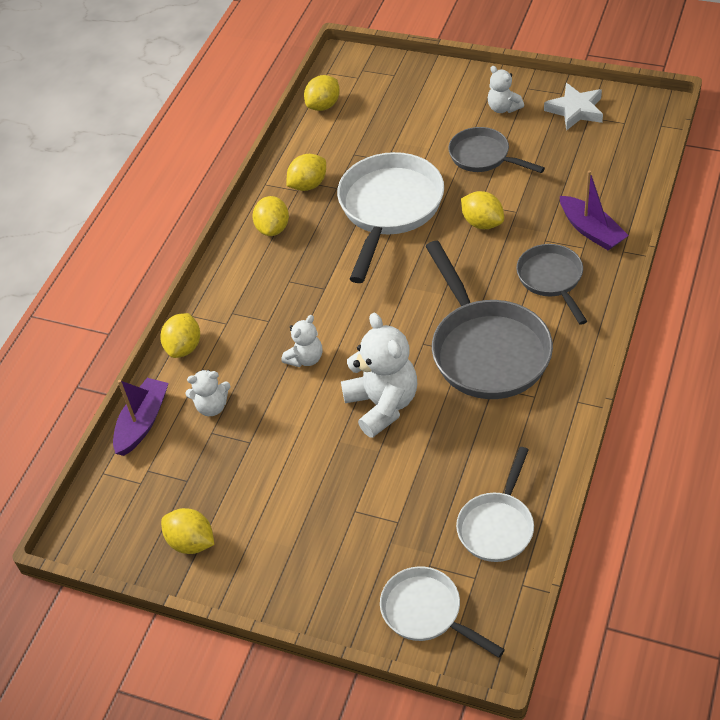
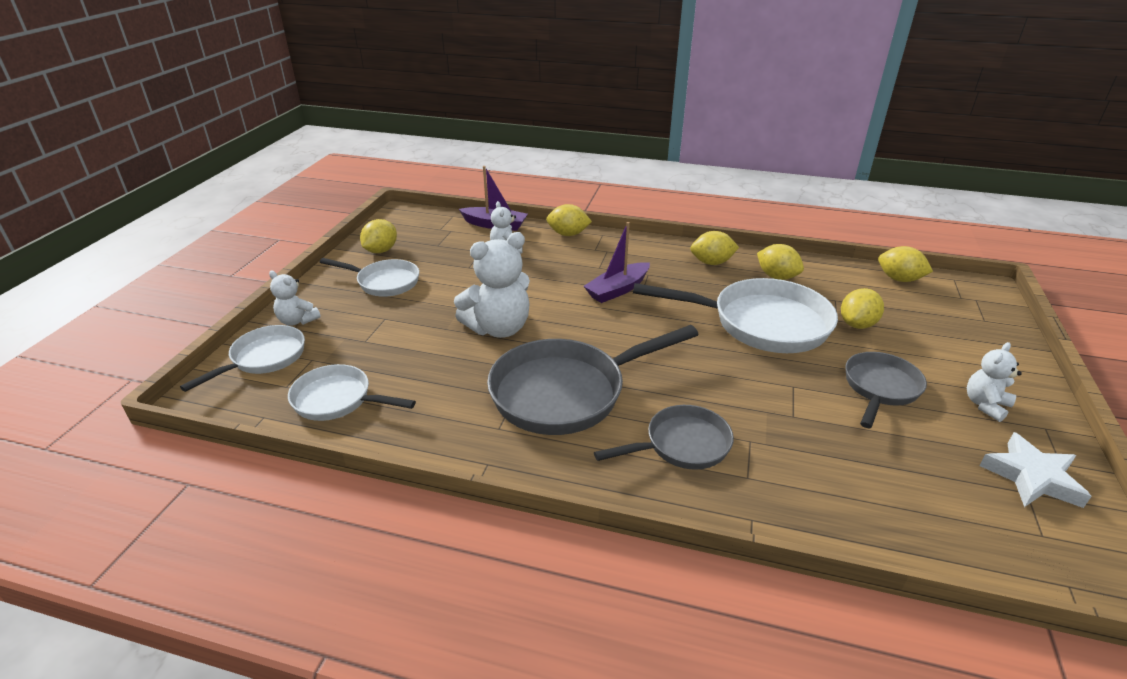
camera: 80 degrees right, 15 degrees down
(275, 524) = (384, 282): none -> white pan
(305, 358) = (555, 286): white teddy bear -> white teddy bear (297, 321)
(482, 223) = (762, 388): yellow lemon -> yellow lemon (857, 324)
(591, 230) = (782, 486): purple boat -> purple boat (617, 290)

